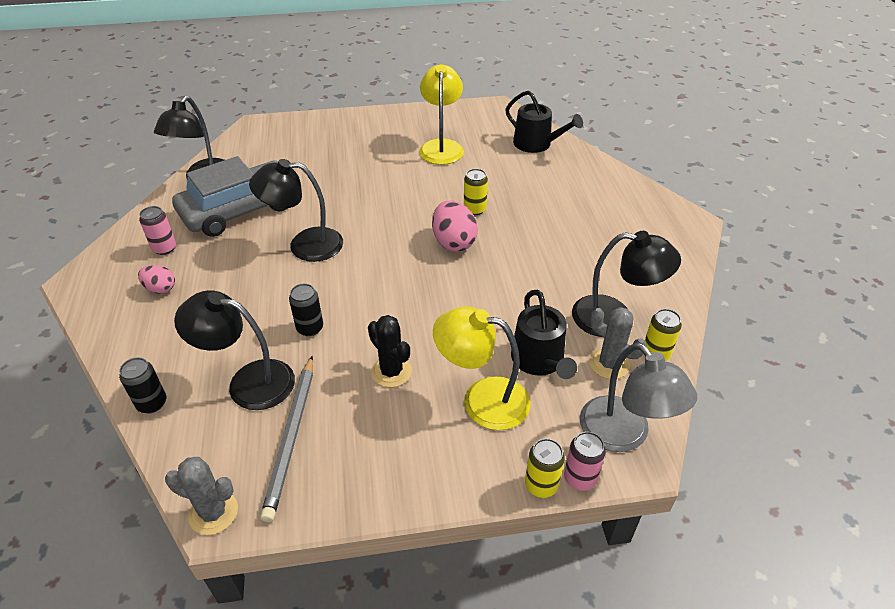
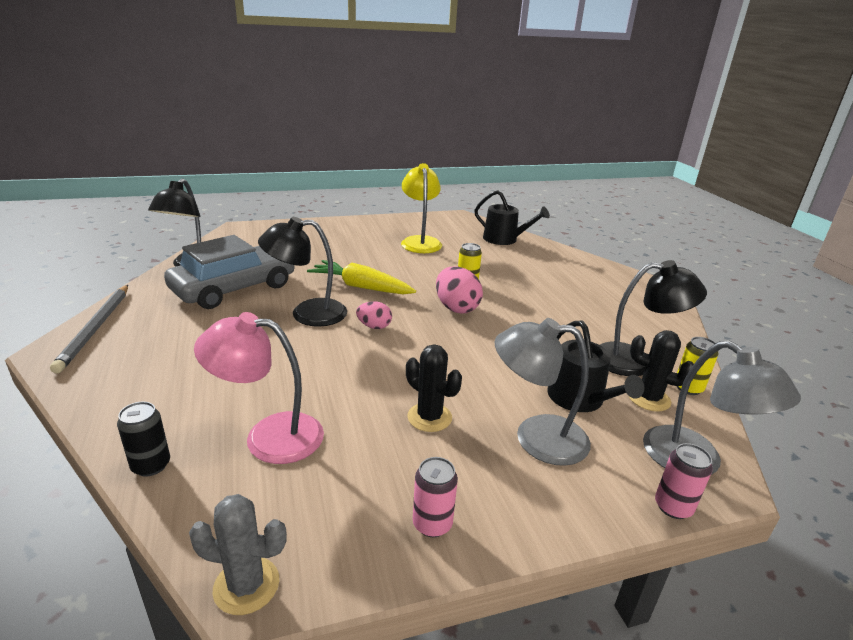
camera: 10 degrees left, 15 degrees down
(160, 289) = (153, 354): pink egg -> pink egg (374, 326)
(164, 248) = (155, 320): pink can -> pink can (432, 524)
(248, 382) = (269, 436): black lamp -> pink lamp
(292, 436) = (332, 489): grey pencil -> grey pencil (96, 328)
(310, 328) = (329, 382): black can -> none
(364, 211) = (361, 287): none -> yellow carrot
(482, 399) = (536, 437): yellow lamp -> grey lamp
(541, 485) = (635, 517): yellow can -> none
(609, 364) = (649, 398): grey cactus -> black cactus

